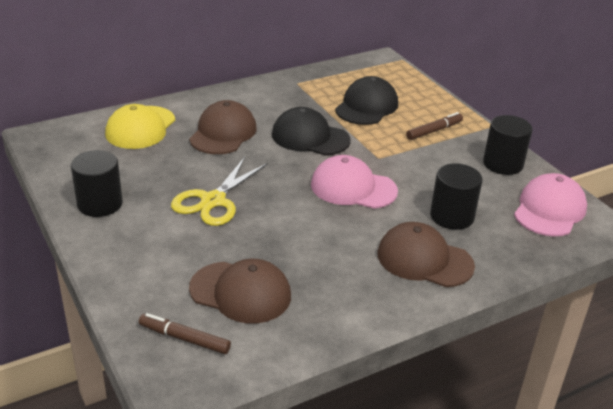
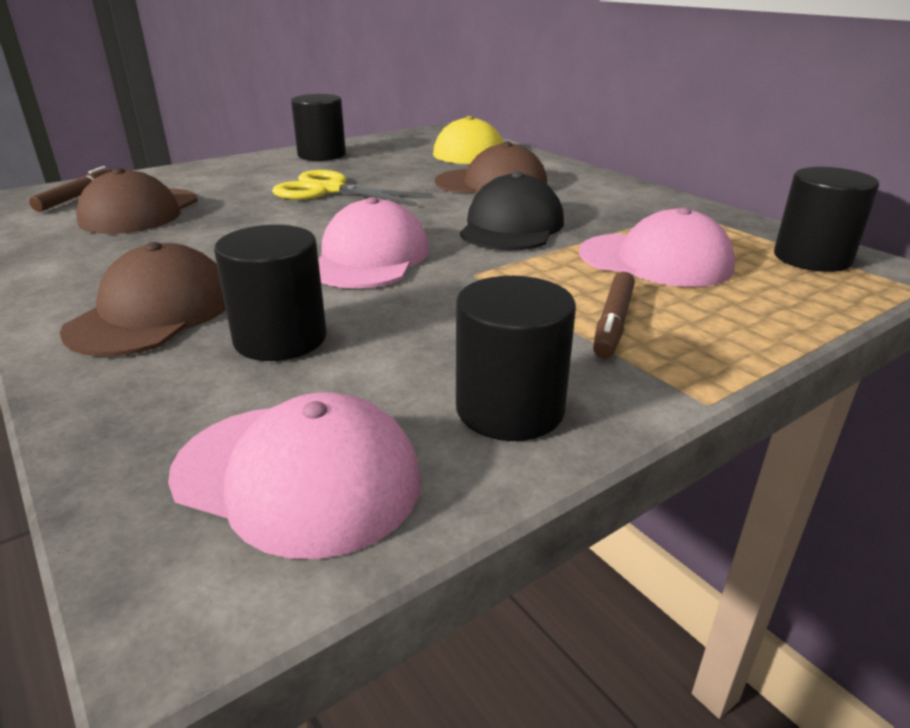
camera: 85 degrees right, 5 degrees down
(366, 106) = (655, 260): black cap -> pink cap
(368, 70) = (812, 258): none -> black cylinder
(434, 130) = (613, 323): brown marker -> brown marker turned 60 degrees clockwise

